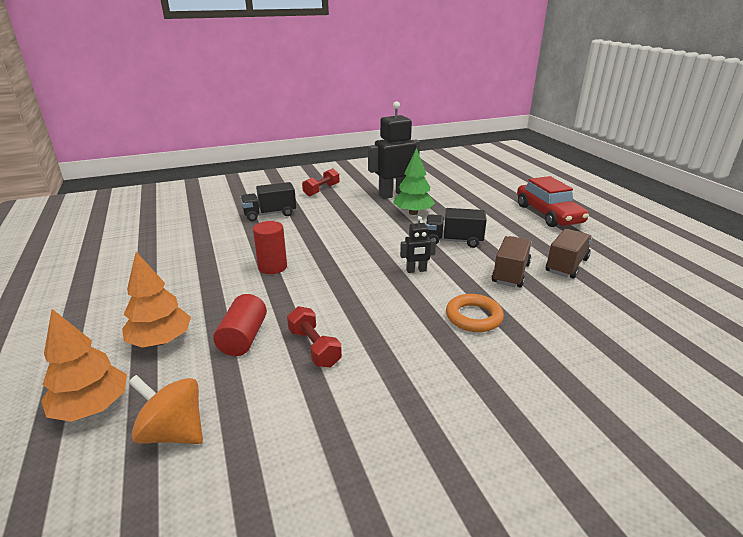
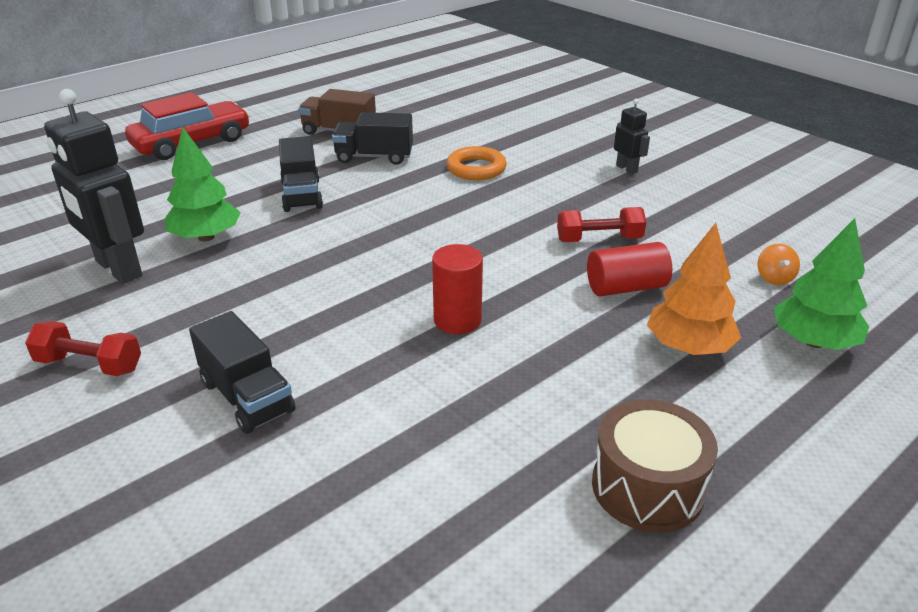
camera: 110 degrees left, 5 degrees up
(92, 407) = (813, 342): orange tree -> green tree
(102, 288) = (647, 487): none -> brown drum
(173, 432) = (774, 278): orange spinning top -> orange spinning top, size x0.55
(314, 348) = (599, 239): red dumbbell -> red dumbbell turned 45 degrees clockwise
(416, 270) = (399, 209): black robot -> black robot (627, 169)
(510, 273) = (374, 157): brown truck -> black truck

